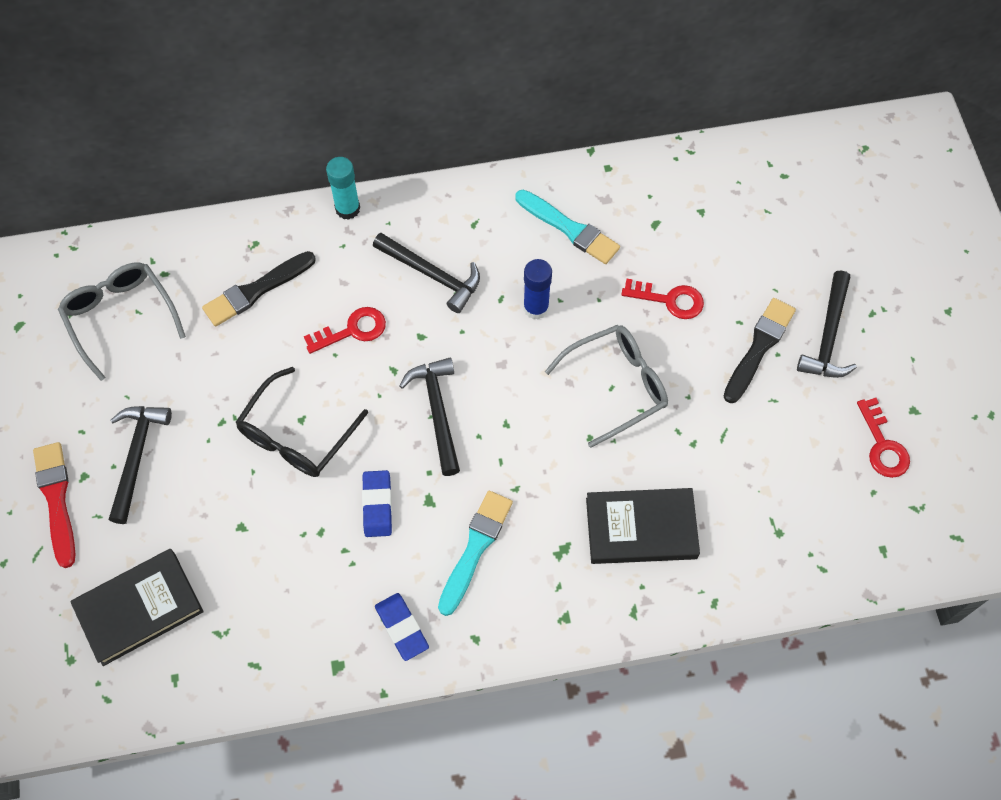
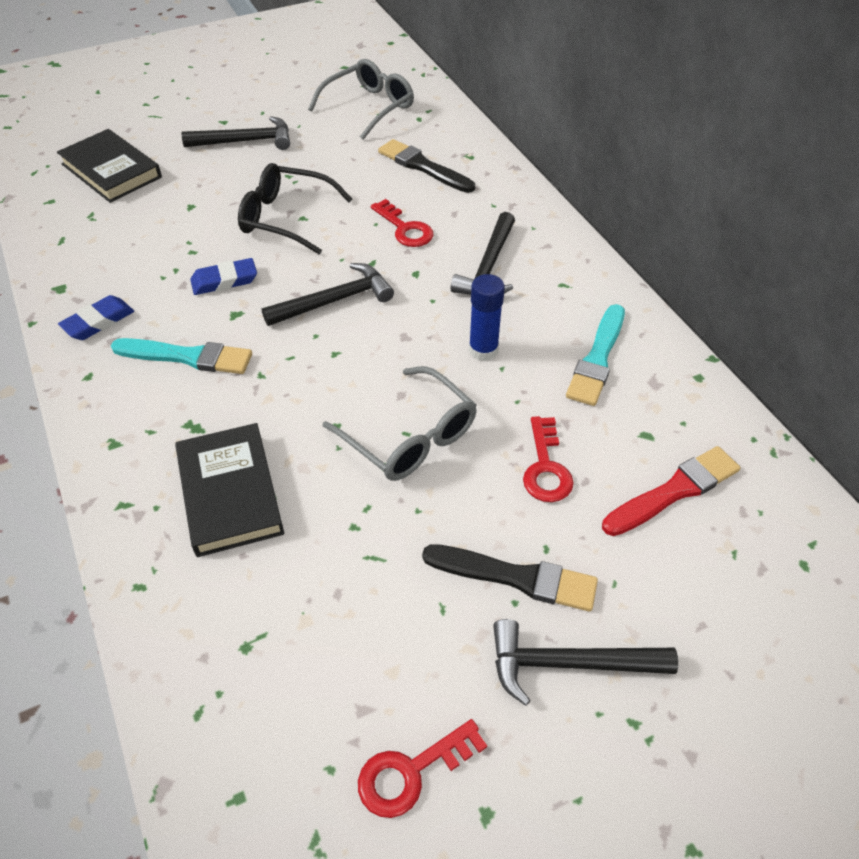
camera: 75 degrees right, 15 degrees down
(56, 499) = (201, 114): red brush -> red brush (674, 491)
(347, 209) = (534, 200): turquoise glue stick -> none

